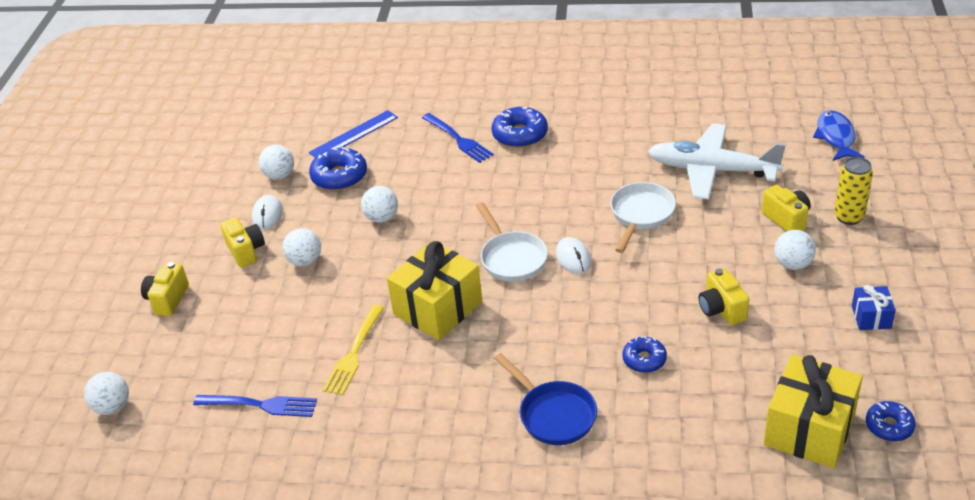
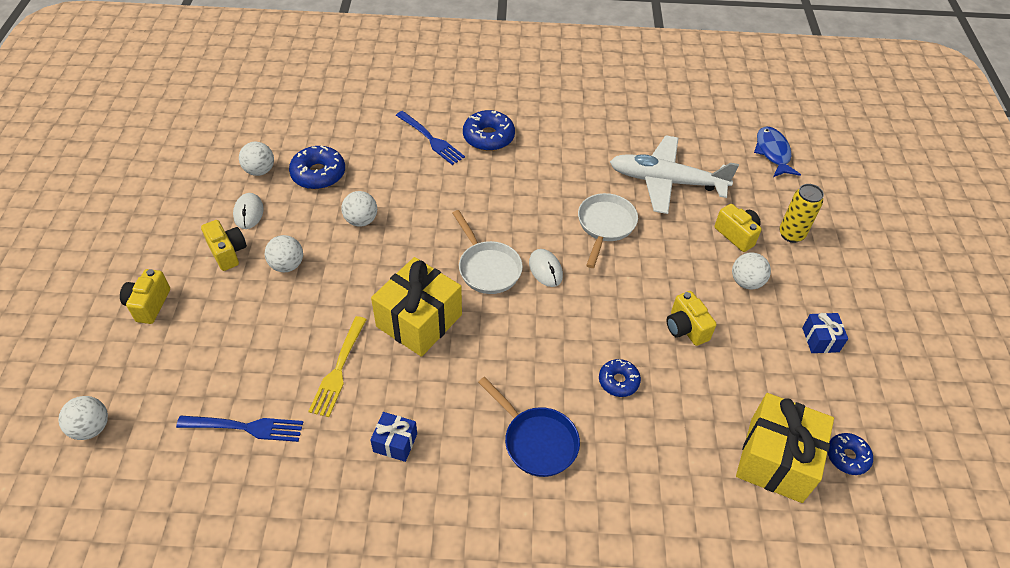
camera: 10 degrees left, 10 degrees up
(354, 135) = (331, 130): blue ruler -> none
(408, 417) = (395, 443): none -> blue gift

